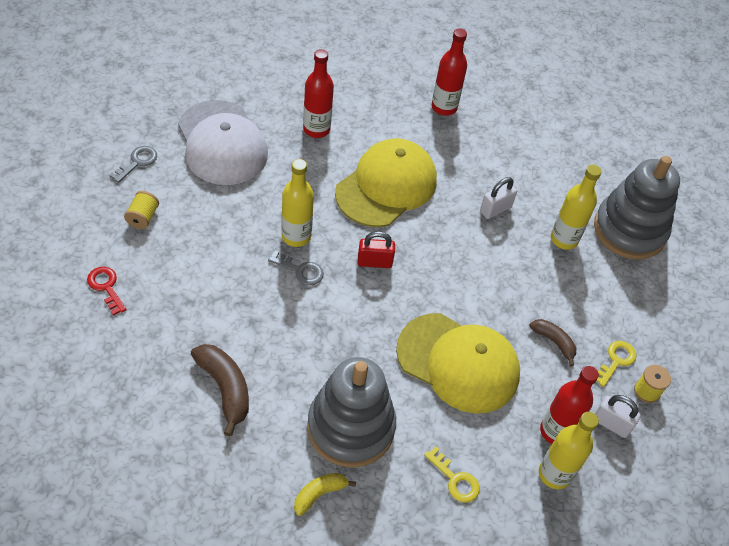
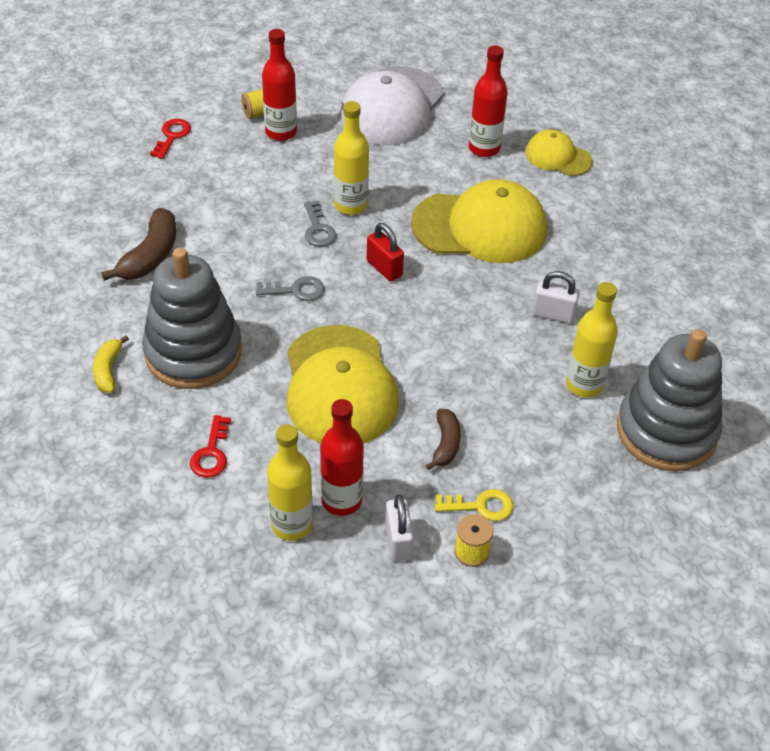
camera: 55 degrees right, 5 degrees down
(137, 162) = (310, 77): grey key -> grey key (296, 290)
(319, 494) = (108, 370): yellow banana -> yellow banana turned 105 degrees counterclockwise
(363, 102) = (558, 157): none -> yellow cap
(444, 107) = (629, 210): red bottle -> red bottle (281, 132)
(455, 480) = (211, 453): yellow key -> red key

